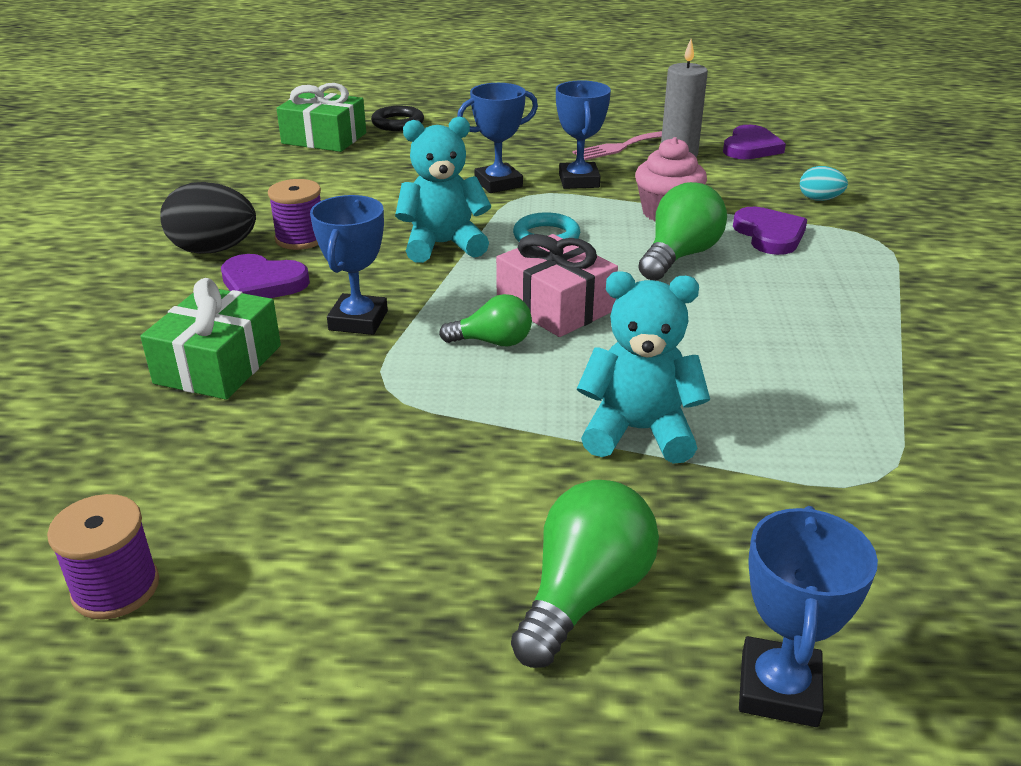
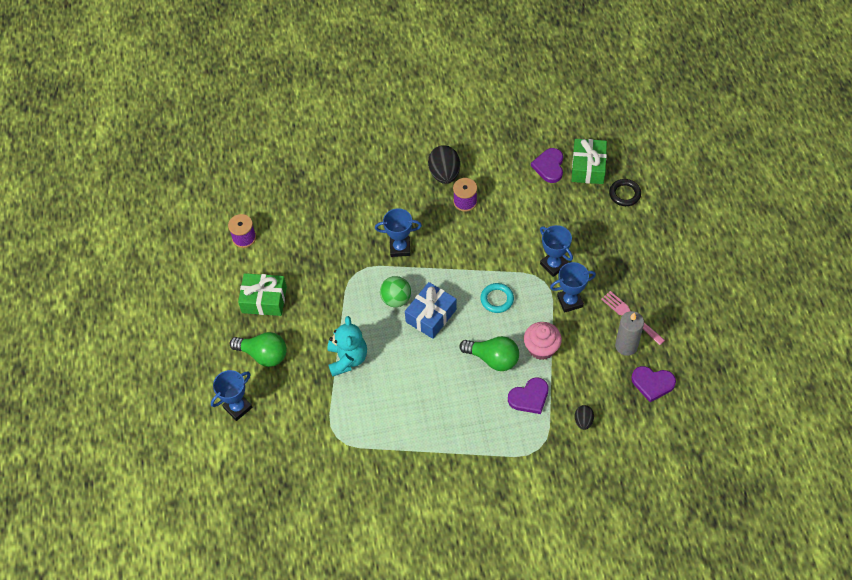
camera: 80 degrees right, 25 degrees up
(218, 364) = (358, 214): green gift -> green gift (264, 300)
(262, 283) = (421, 203): purple heart -> purple heart (549, 166)
(443, 245) = (475, 259): turquoise teddy bear -> none
(493, 342) = (396, 299): green light bulb -> green ball
(555, 306) = (431, 315): pink gift -> blue gift
(779, 689) = (237, 407): blue trophy -> blue trophy turned 45 degrees counterclockwise
(819, 199) = (583, 421): turquoise egg -> black egg

